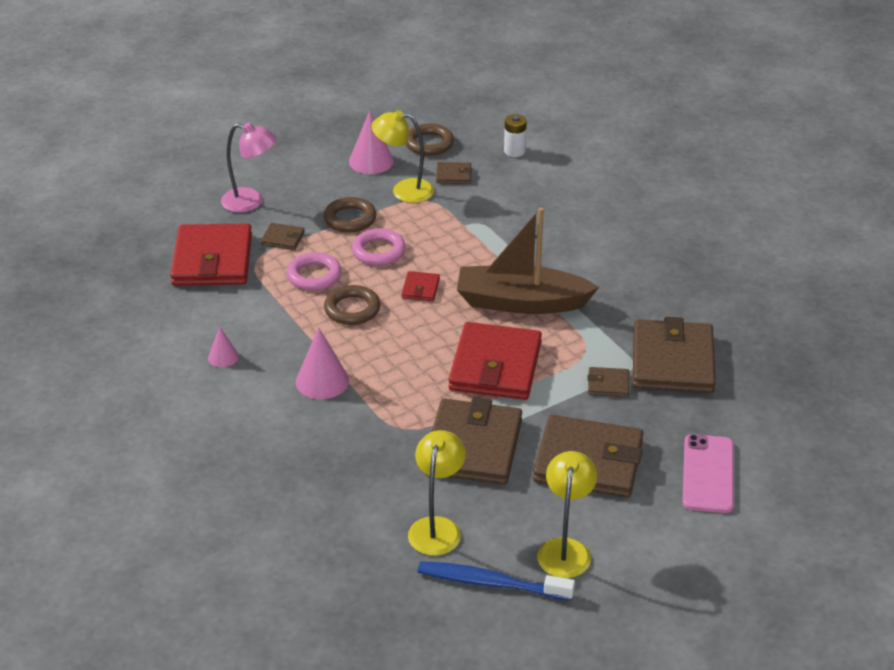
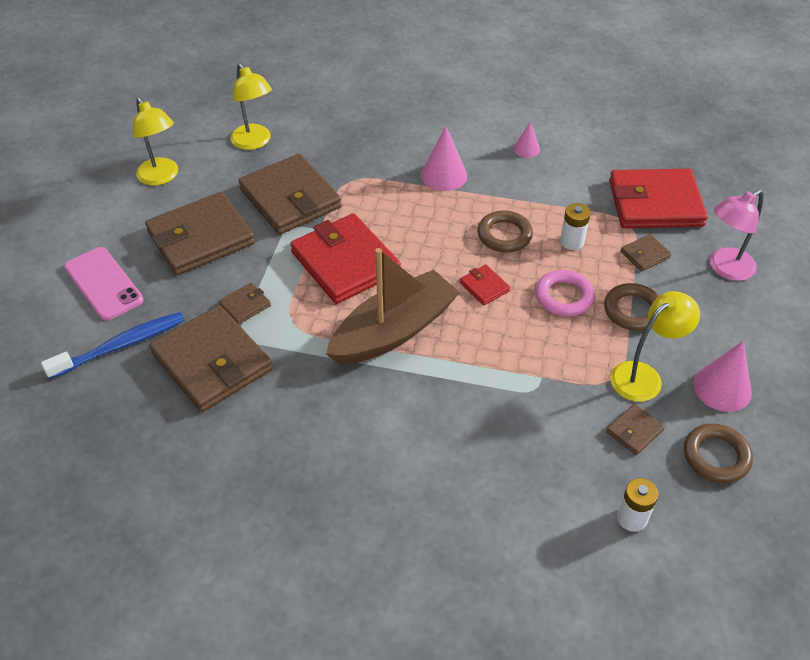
camera: 135 degrees right, 10 degrees up
(212, 260) = (655, 203): red wallet -> red wallet turned 45 degrees counterclockwise
(314, 276) = (572, 241): pink ring -> white battery
(491, 583) = (188, 135): blue toothbrush -> blue toothbrush (121, 345)

